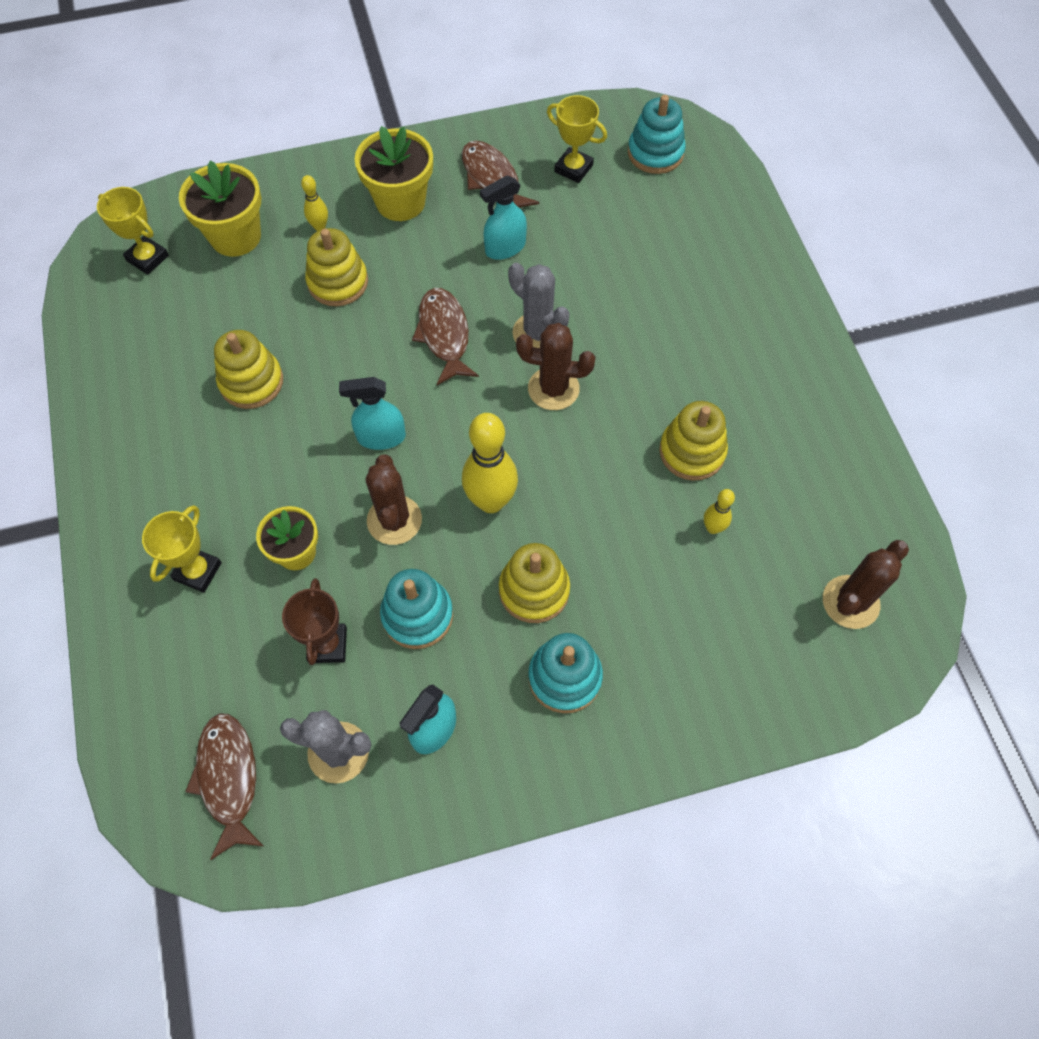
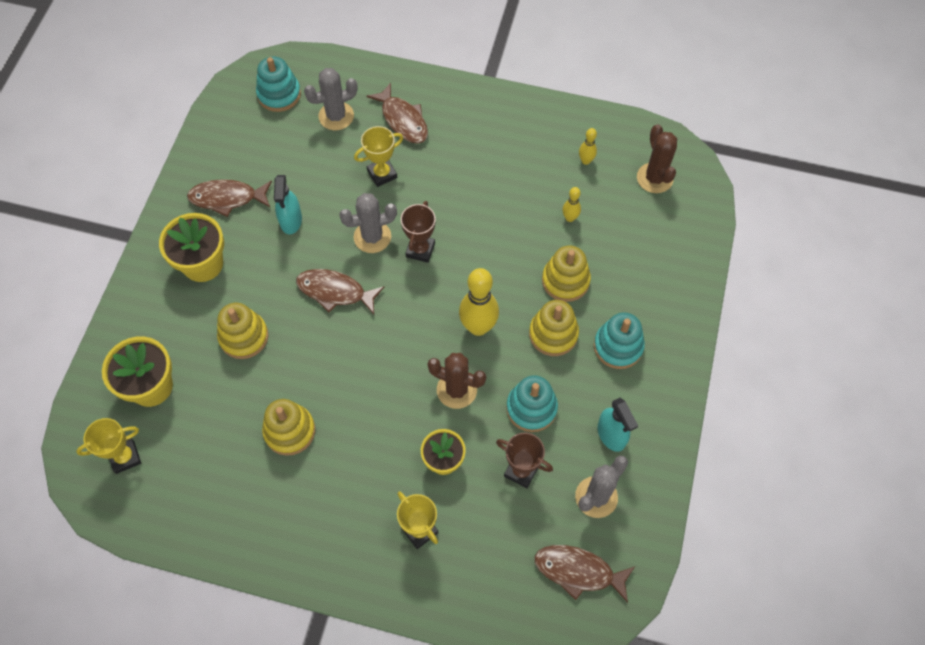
camera: 60 degrees left, 0 degrees up
(320, 227) = (185, 326): yellow bowling pin -> yellow bowling pin (585, 161)
(381, 437) = (389, 368): turquoise spray bottle -> none
(553, 389) = (420, 250): brown cactus -> brown trophy
(573, 168) = (255, 146): yellow trophy -> yellow trophy (382, 174)
(669, 217) = (336, 116): none -> grey cactus
(692, 452) = (513, 200): yellow stacking toy -> yellow stacking toy (565, 281)
(714, 282) = (403, 120): none -> brown fish

